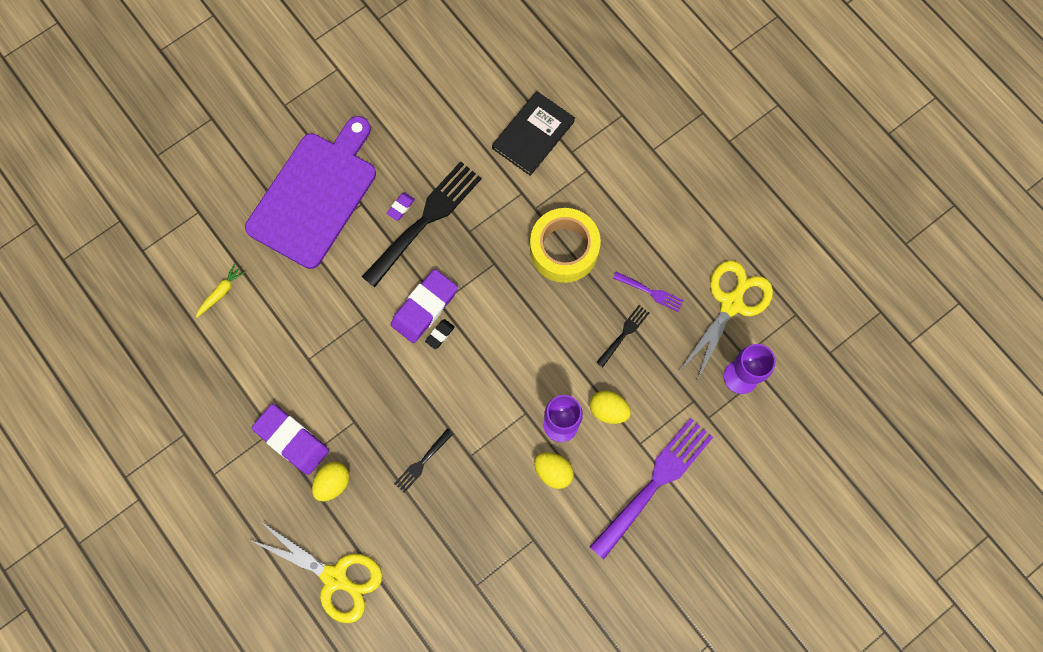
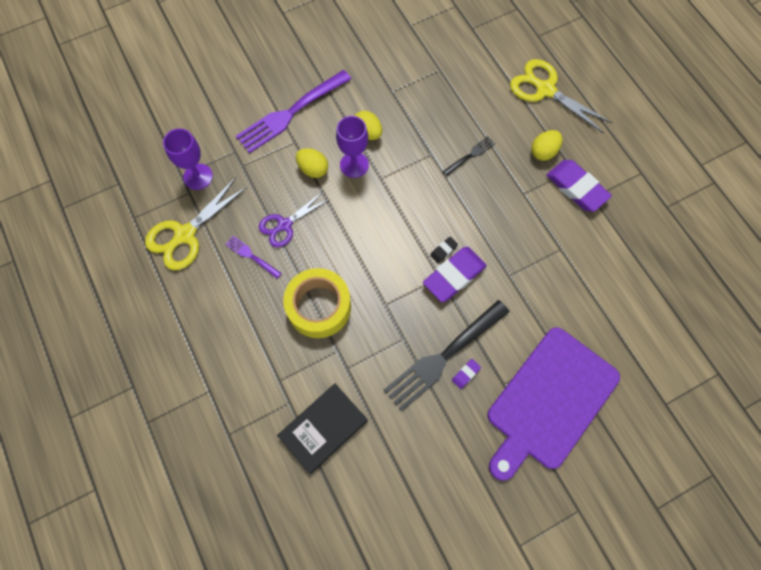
camera: 170 degrees left, 5 degrees down
(221, 292) = (640, 320): yellow carrot -> none
(623, 334) = (284, 225): black fork -> purple scissors

